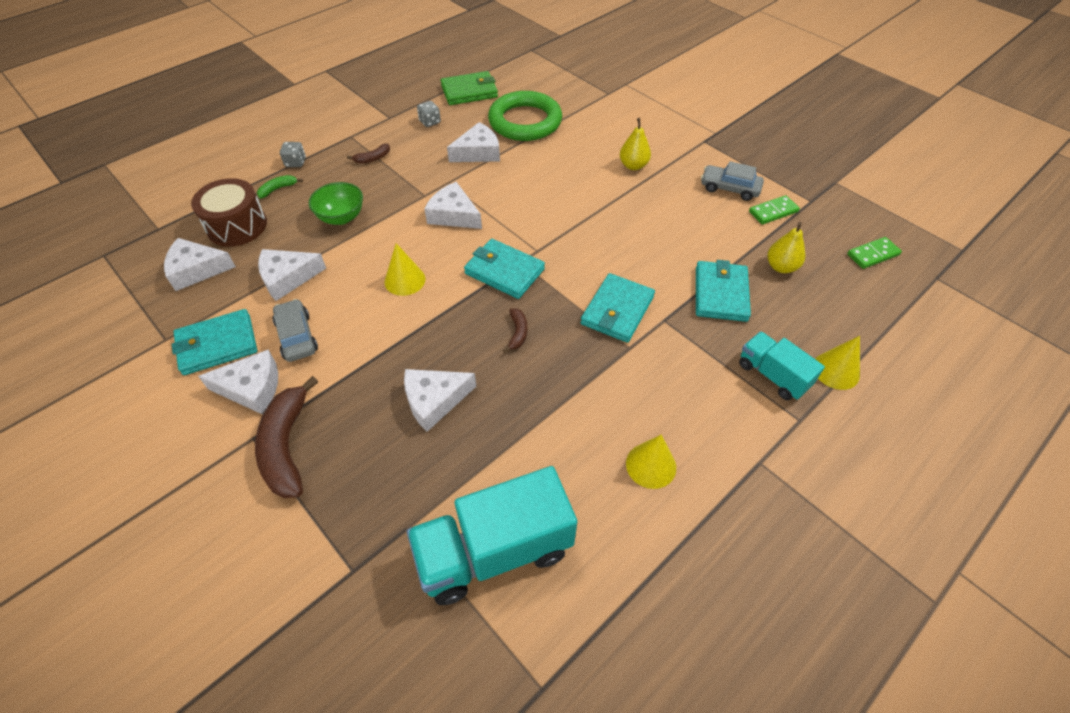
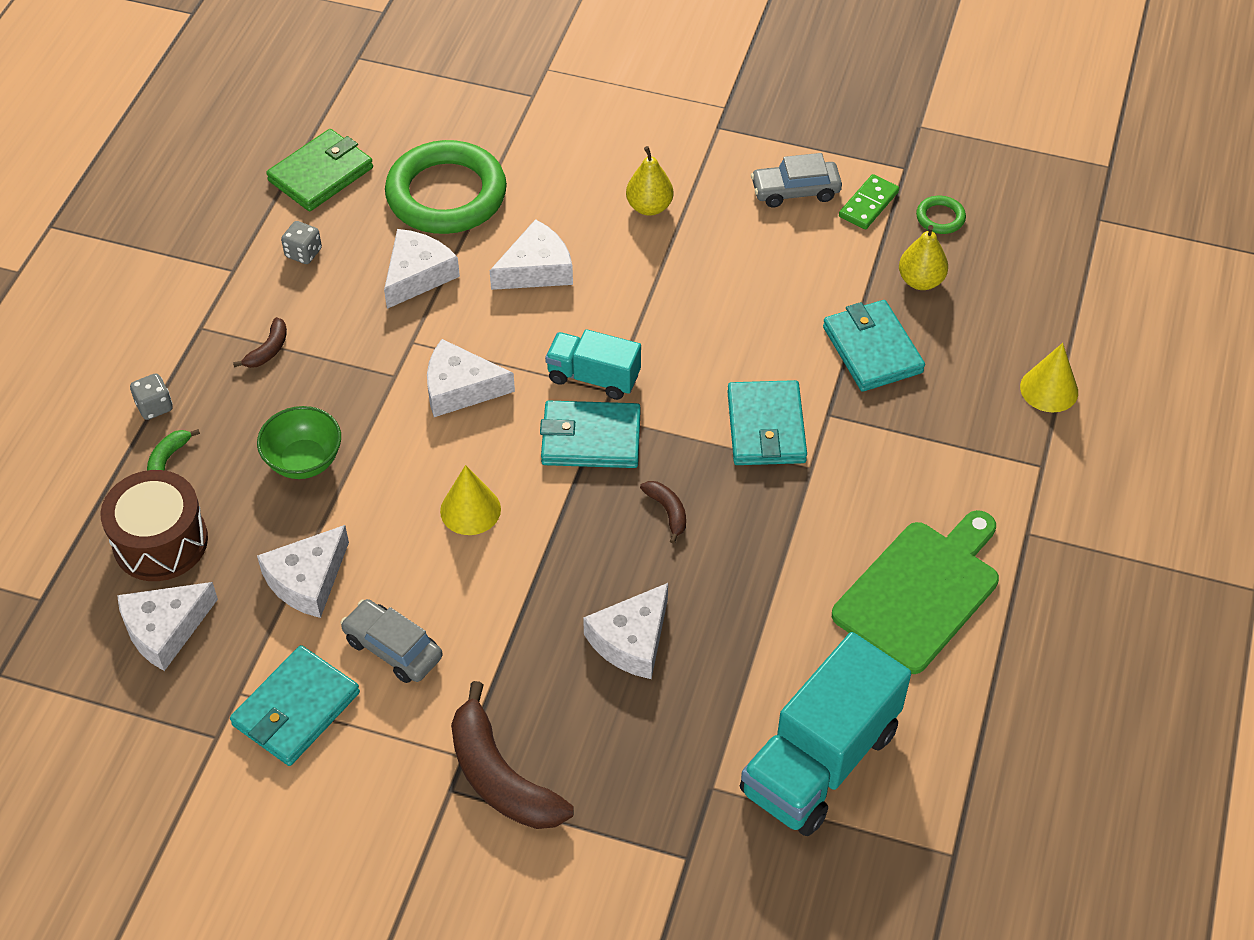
camera: 30 degrees left, 0 degrees up
(252, 388) = (394, 737): white cheese -> white cheese (536, 269)
(651, 465) = (920, 592): yellow cone -> green cutting board
(772, 375) = (986, 427): turquoise truck -> turquoise truck (593, 377)
(818, 236) = (940, 218): none -> green ring
(873, 255) = (1015, 217): green domino -> none

